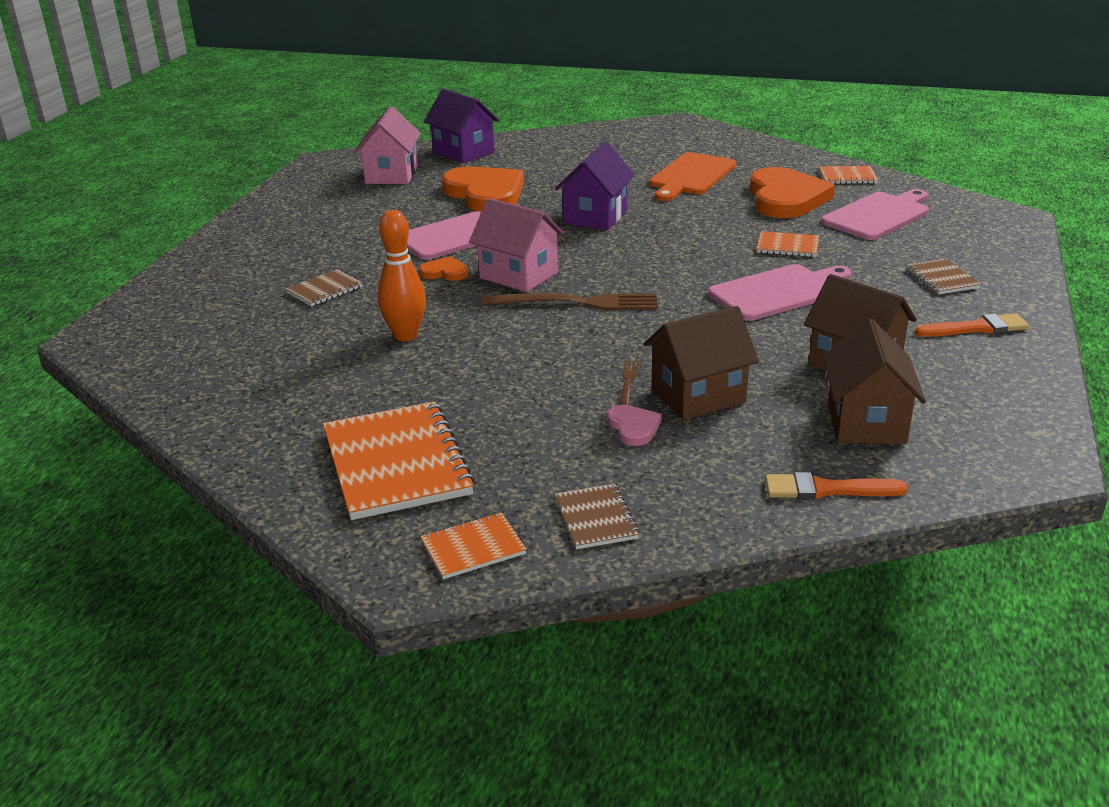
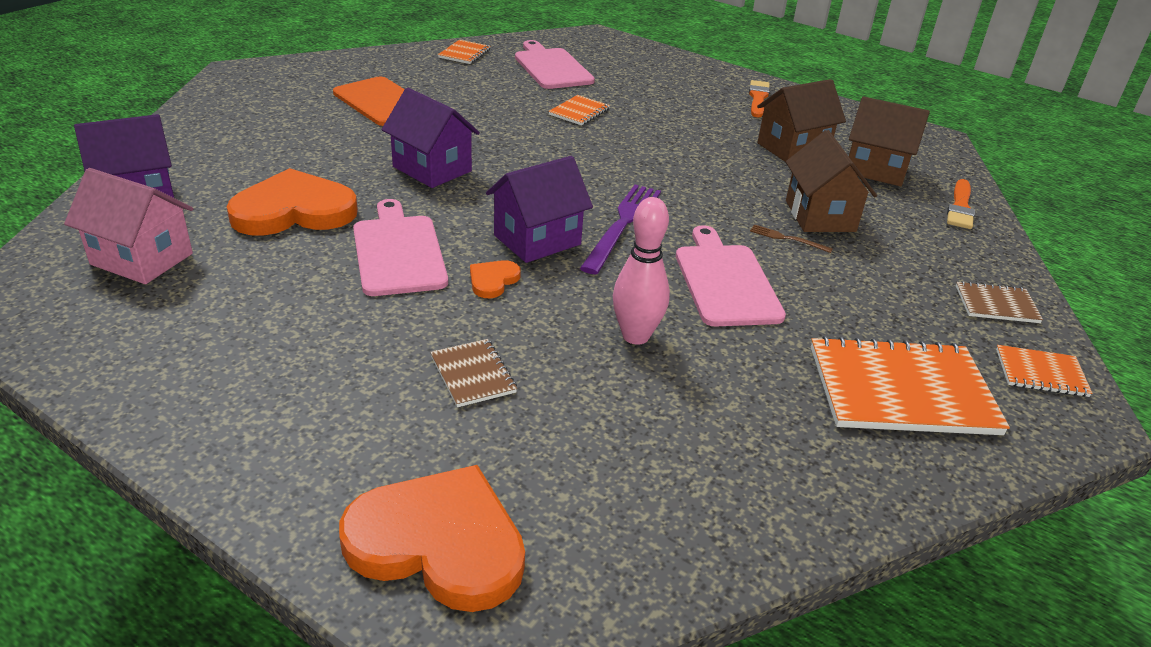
camera: 75 degrees left, 5 degrees up
(406, 335) = (635, 336): orange bowling pin -> pink bowling pin
(473, 548) = (1041, 373): orange notebook -> orange notebook turned 75 degrees counterclockwise
(518, 275) = (537, 240): pink house -> purple house
(577, 303) = (622, 225): brown fork -> purple fork
(633, 427) = (862, 255): pink heart -> none
(778, 292) = (661, 139): pink cutting board -> pink cutting board (725, 281)
(786, 198) = (482, 85): orange heart -> orange heart (438, 543)
(941, 278) = (677, 84): brown notebook -> none

